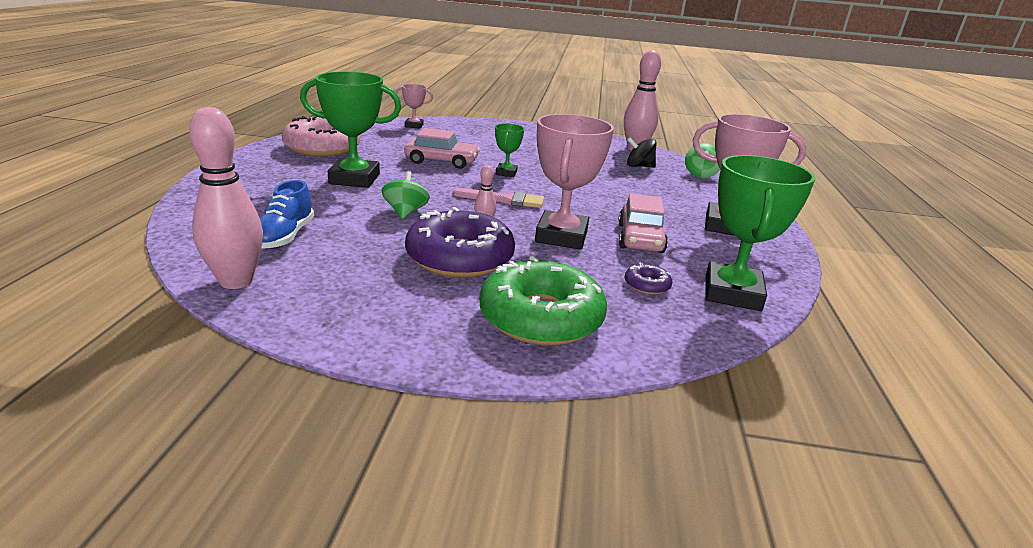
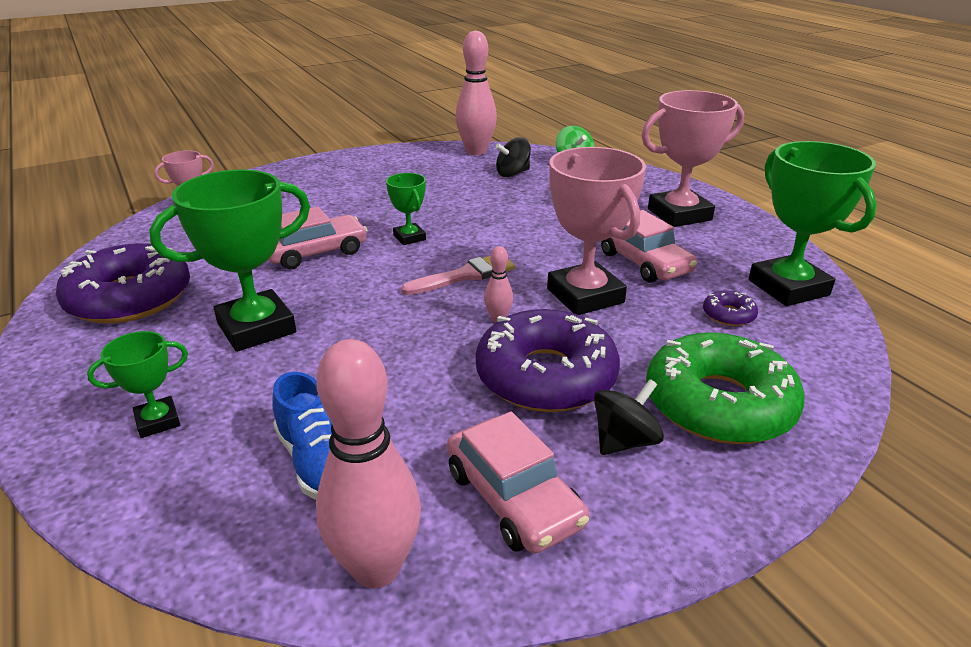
camera: 35 degrees left, 5 degrees up
(253, 193) = (158, 421): none -> green trophy
(323, 148) = (130, 298): pink donut -> purple donut
(341, 292) = (513, 498): none -> pink car
(405, 212) = (396, 346): green spinning top -> none
(446, 302) = (624, 441): none -> black spinning top

